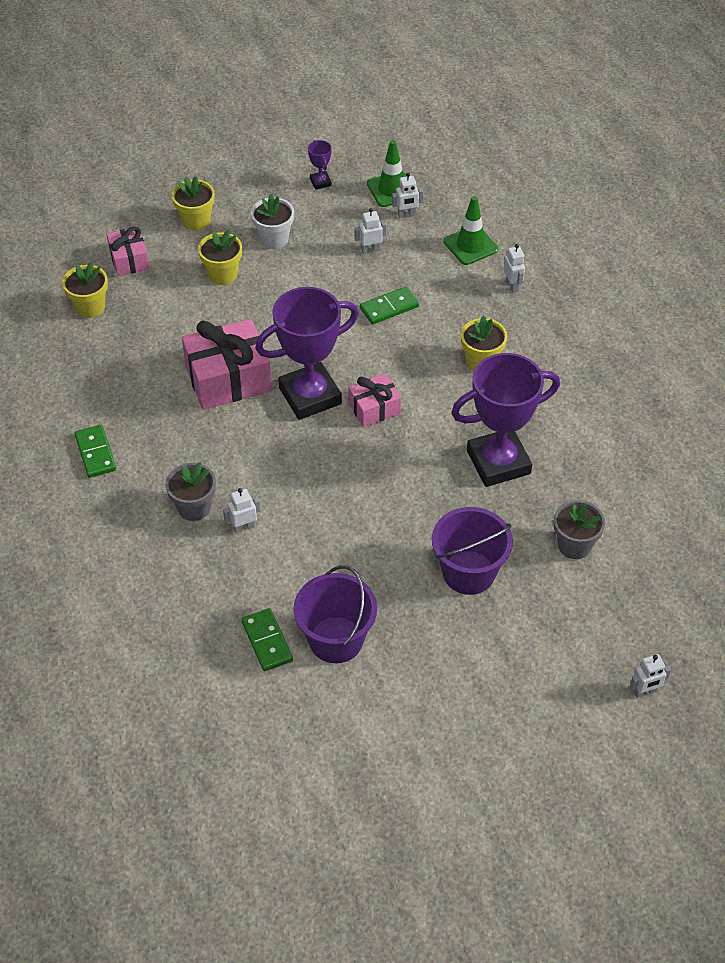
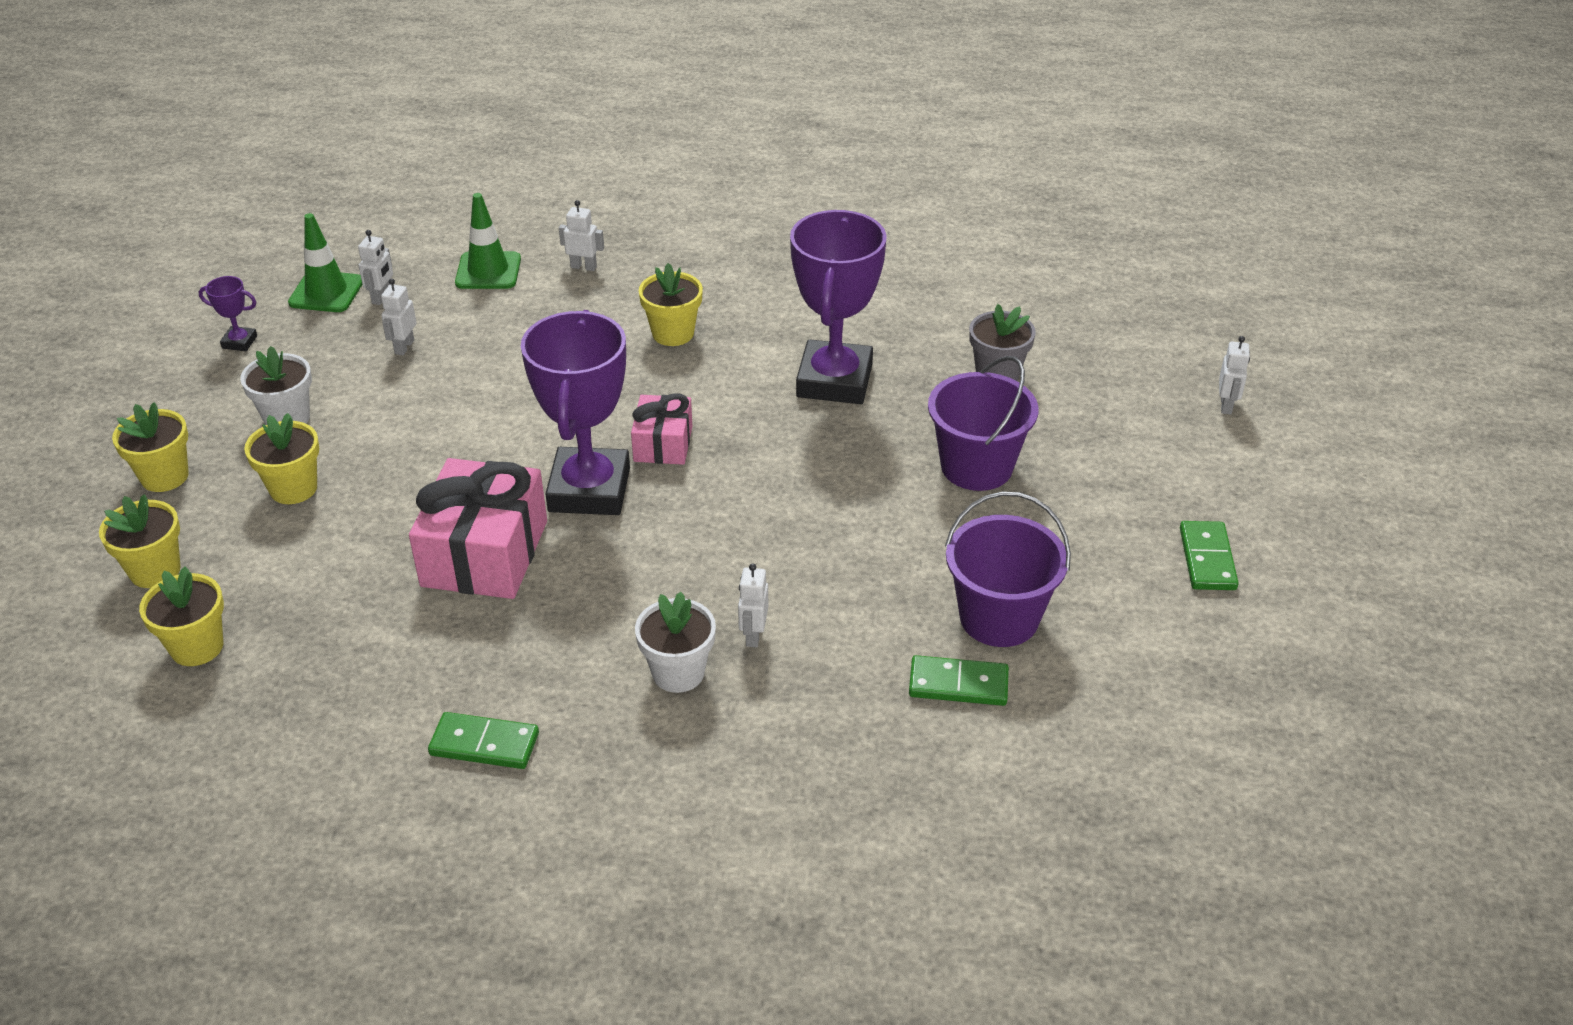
camera: 60 degrees left, 10 degrees down
(129, 260) = (155, 570): pink gift -> yellow flower pot
(194, 507) = (678, 673): grey flower pot -> white flower pot
(389, 307) = (515, 369): green domino -> green domino (1207, 559)

